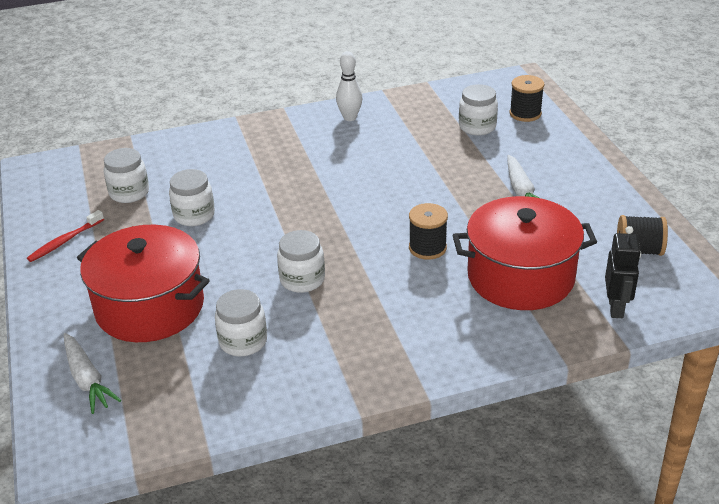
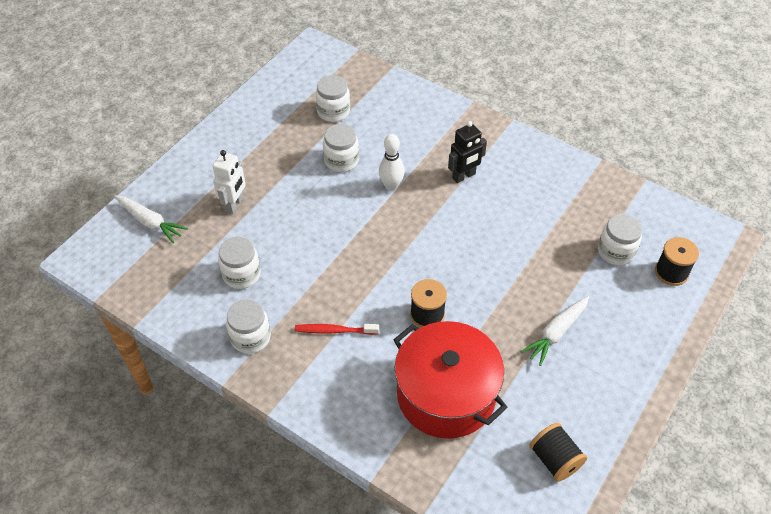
camera: 50 degrees right, 15 degrees up
(65, 241) = (258, 118): red toothbrush -> red toothbrush (334, 331)
(87, 379) = (150, 222): white carrot -> white carrot turned 75 degrees counterclockwise
(150, 307) = (234, 204): red pot -> white robot
(302, 280) = (327, 264): white jar -> white jar (250, 337)
(350, 117) = (541, 165): white bowling pin -> white bowling pin (391, 186)
(616, 308) = (464, 481): black robot -> black robot (464, 176)

